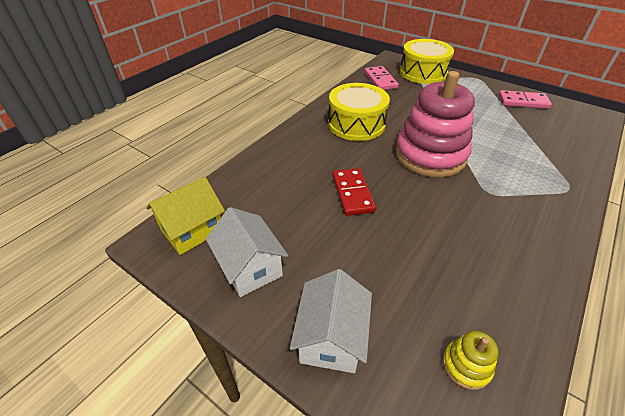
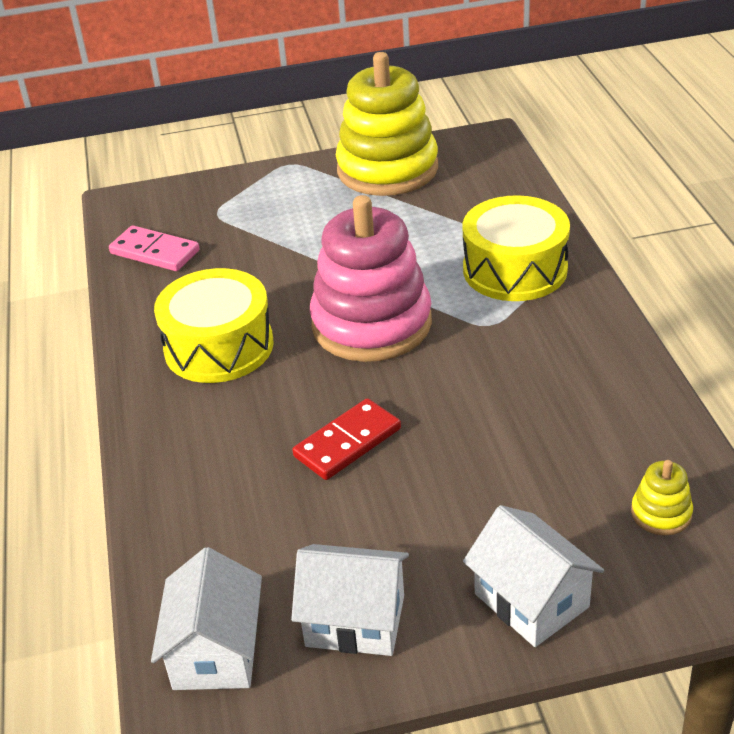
camera: 45 degrees left, 5 degrees down
(192, 230) = (216, 651): yellow house -> white house
(352, 193) = (347, 442): red domino -> red domino turned 75 degrees counterclockwise
(423, 73) = (202, 200): yellow drum -> yellow drum (515, 269)
(523, 102) = (387, 169): pink domino -> yellow stacking toy

